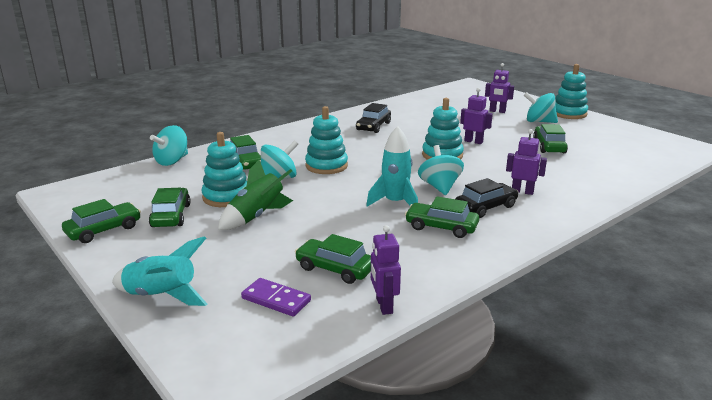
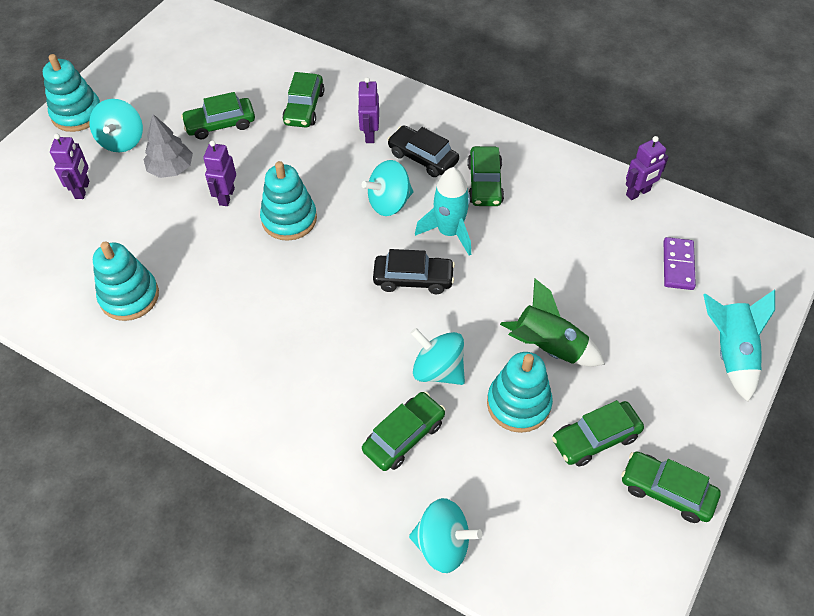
camera: 110 degrees left, 30 degrees up
(326, 166) = (375, 332): turquoise stacking toy -> turquoise stacking toy (129, 296)
(335, 269) = (606, 241): green car -> green car (304, 107)
(373, 126) = (196, 325): black car -> black car (413, 279)
(507, 131) = (171, 169): none -> grey tree

